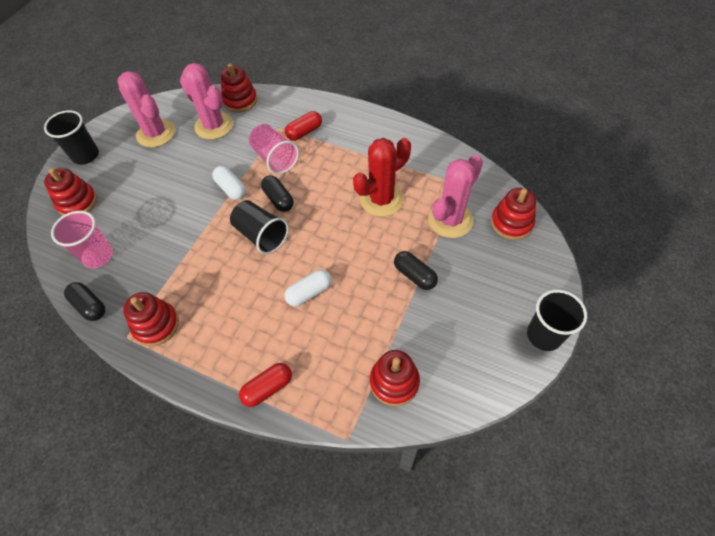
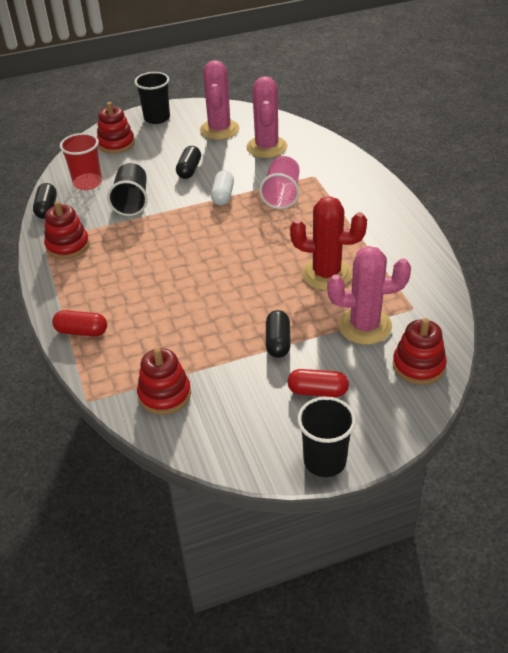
camera: 45 degrees right, 15 degrees down
(98, 256) = (87, 183): pink cup -> red cup
(240, 100) = (310, 141): red stacking toy -> none
(261, 235) = (203, 238): black cup -> black cup (131, 202)
(278, 199) = (247, 223): black capsule -> black capsule (189, 170)
(304, 132) = (330, 190): red capsule -> red capsule (317, 391)
(309, 292) = (185, 296): white capsule -> none

